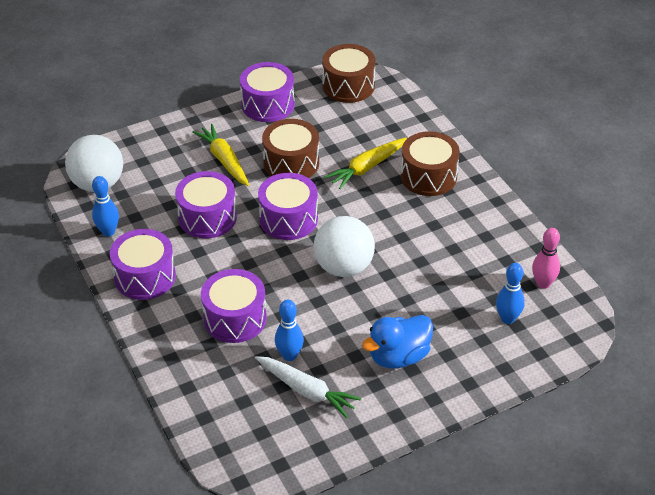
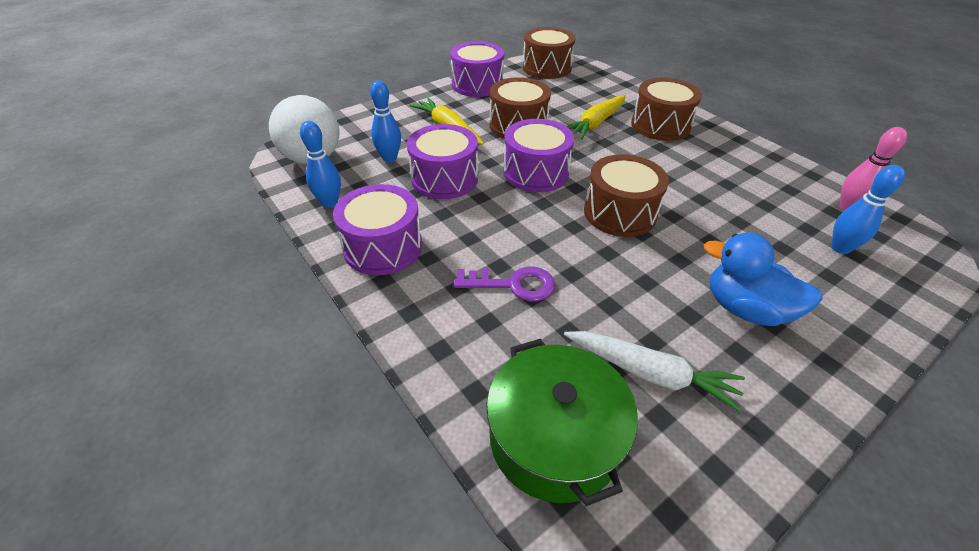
camera: 10 degrees left, 0 degrees up
(228, 419) = (554, 438): none -> green pot
(235, 318) = (513, 284): purple drum -> purple key
(289, 355) = (603, 325): blue bowling pin -> blue bowling pin (389, 158)
(344, 267) = (620, 213): white ball -> brown drum
(398, 356) = (745, 309): blue duck -> blue duck turned 75 degrees clockwise

